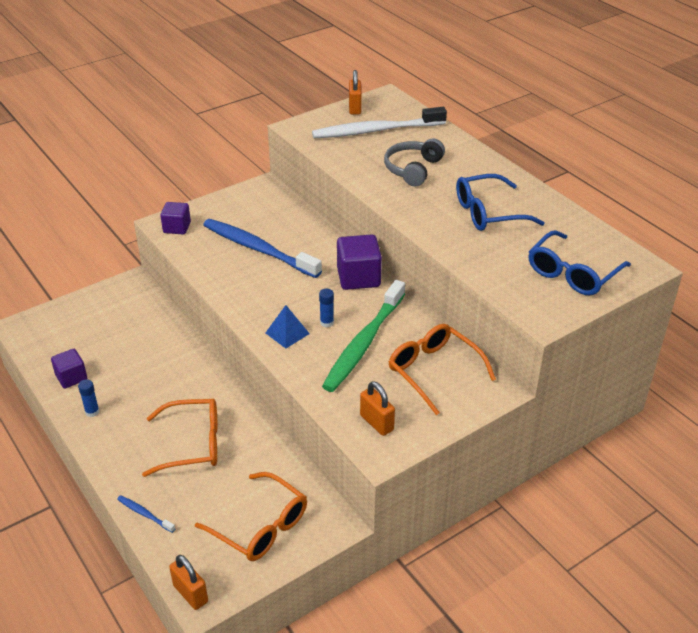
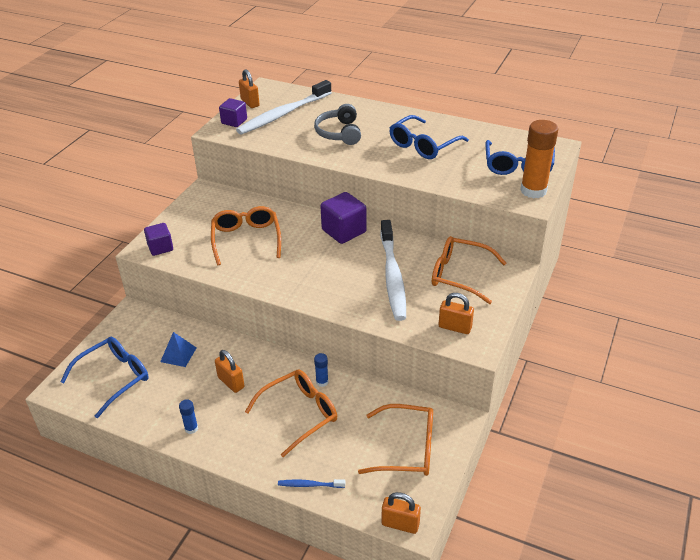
camera: 30 degrees left, 0 degrees up
(70, 336) = (114, 378): none -> blue glasses
(71, 377) = (147, 410): purple cube -> purple cube (234, 121)
(160, 385) = (231, 382): none -> orange padlock
(258, 249) = (246, 239): blue toothbrush -> orange glasses
(287, 333) = (329, 292): blue pyramid -> blue pyramid (178, 354)
(327, 322) = (351, 272): blue glue stick -> blue glue stick (322, 382)
(364, 343) = (392, 276): green toothbrush -> white toothbrush
(561, 307) = (533, 191): none -> orange glue stick

